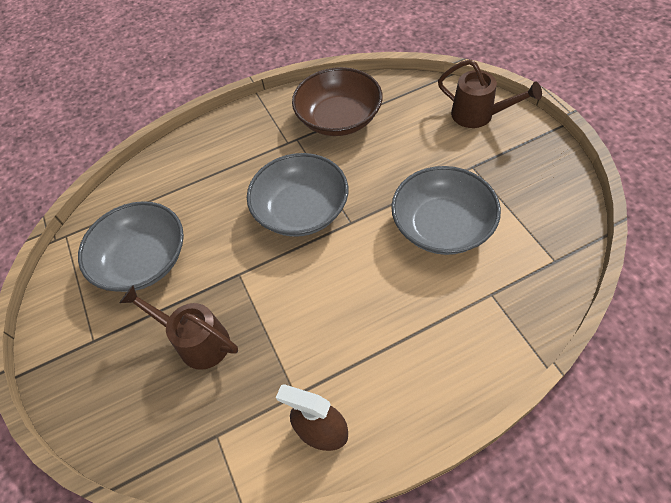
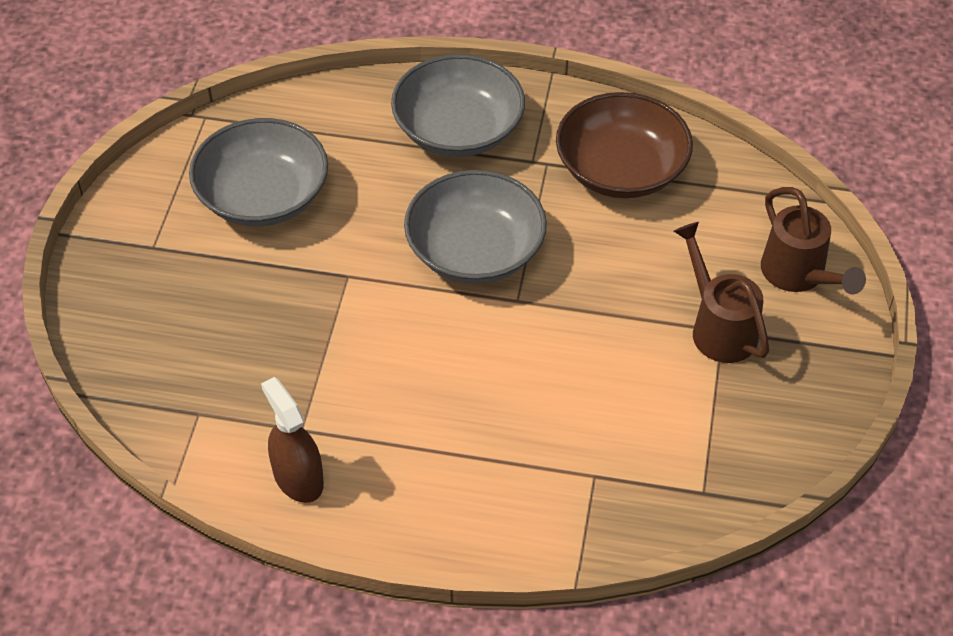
camera: 30 degrees right, 5 degrees down
(197, 341) = (251, 315): brown watering can -> brown watering can (719, 328)
(442, 226) = (616, 371): grey bowl -> grey bowl (458, 130)

